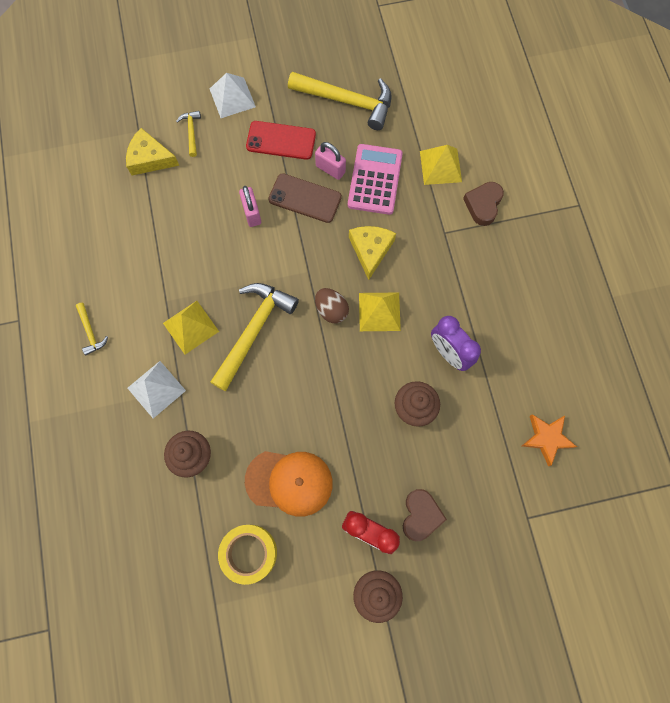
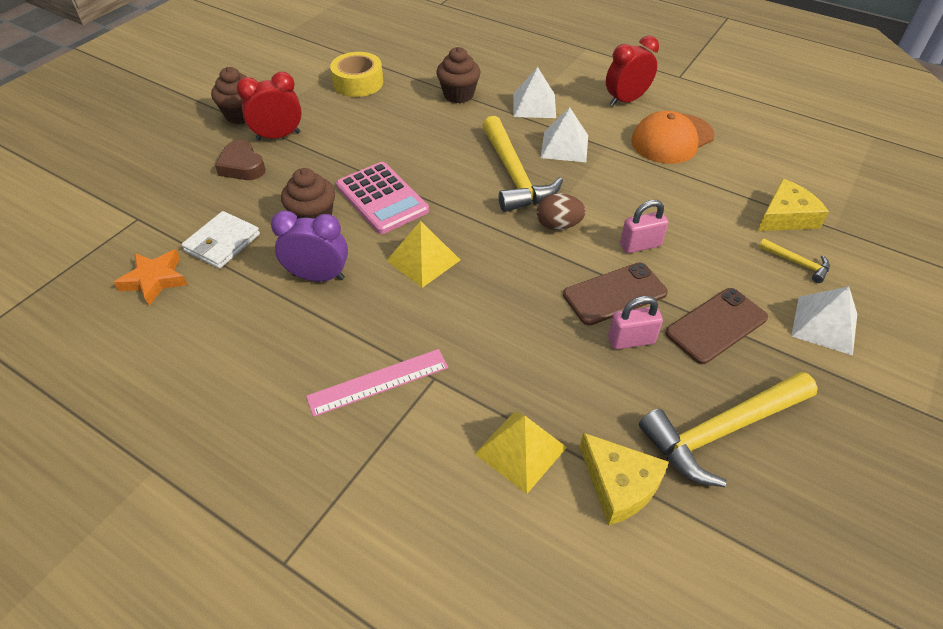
camera: 135 degrees right, 25 degrees down
(90, 332) = (626, 100): yellow hammer -> red clock
(191, 327) = (564, 146): yellow pyramid -> white pyramid
(252, 213) = (640, 245): pink padlock -> pink padlock turned 45 degrees counterclockwise
(281, 140) = (716, 325): red phone -> brown phone
(289, 482) = (371, 123): orange cap -> orange cap (672, 139)
(331, 310) = (469, 230): brown egg -> brown egg (558, 225)
(370, 250) = (492, 300): yellow cheese -> yellow cheese (619, 484)
(375, 180) = (573, 369): pink calculator -> pink calculator (382, 198)
(473, 254) = (378, 382): none -> pink ruler
(483, 205) = (419, 447): brown heart -> none
(486, 437) = (222, 242): none -> white wallet

